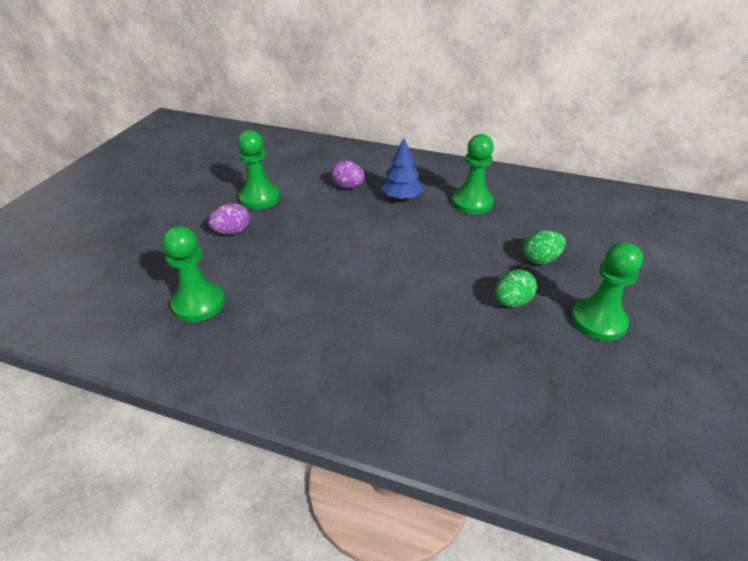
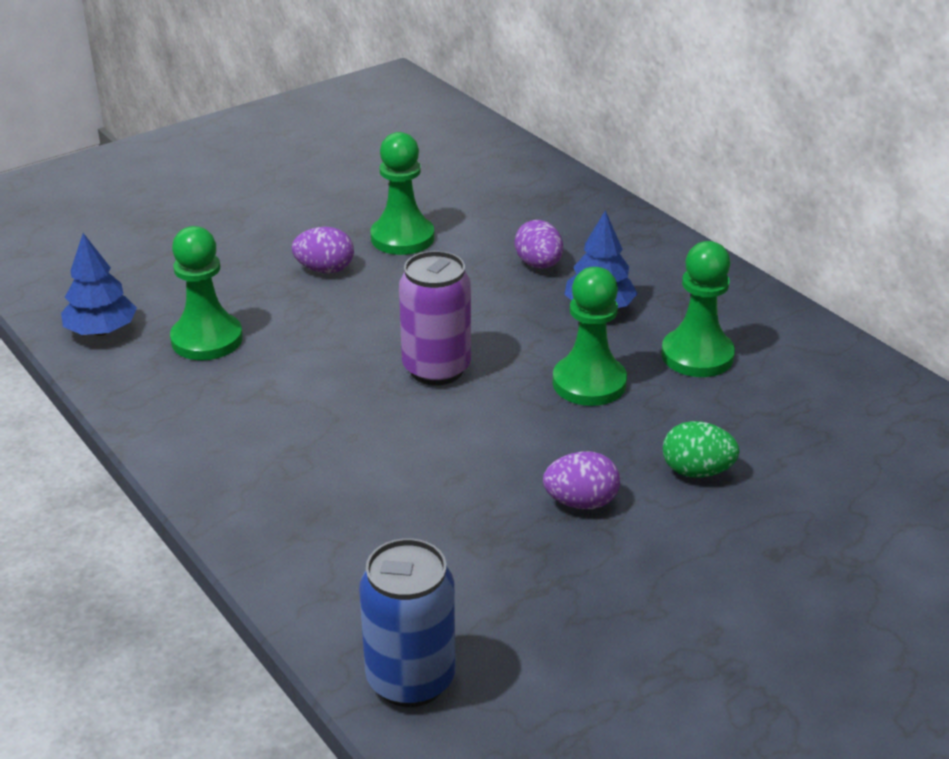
camera: 35 degrees right, 5 degrees down
(114, 330) = (101, 331): none -> blue tree
(357, 262) = (436, 369): none -> purple can
(512, 302) = (581, 502): green egg -> purple egg
(558, 463) = (410, 680): none -> blue can
(598, 321) = (672, 578): green pawn -> green pawn (589, 383)

